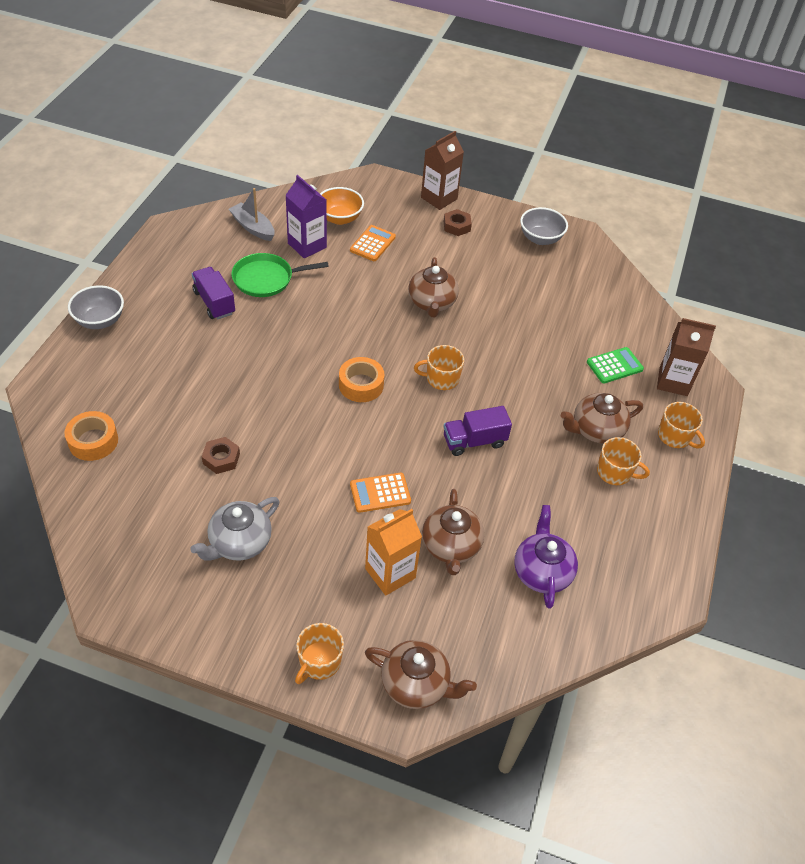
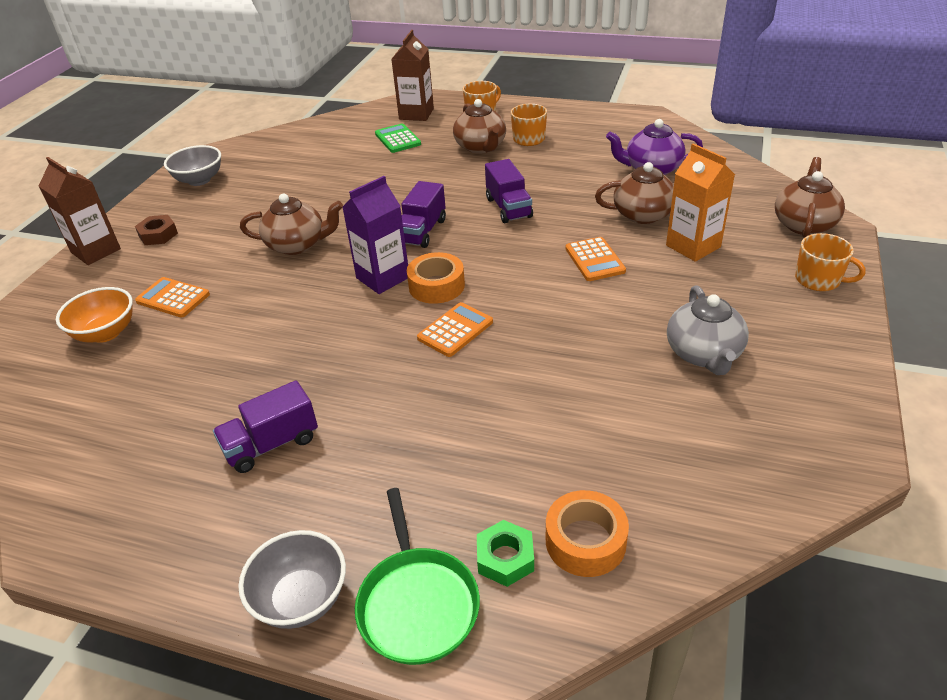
camera: 85 degrees left, 10 degrees down
(95, 403) = (505, 558): none -> green nut
(221, 458) = (581, 389): brown nut -> none
(239, 543) = (704, 354): grey teapot -> grey teapot turned 45 degrees clockwise
(253, 227) = (95, 424): grey boat -> none
(266, 279) = (226, 392): green pan -> green pan (417, 603)
(303, 393) = (455, 330): none -> orange calculator
(307, 245) = (159, 359): purple carton -> purple carton (383, 278)
(441, 379) = (422, 231): orange mug -> purple truck

